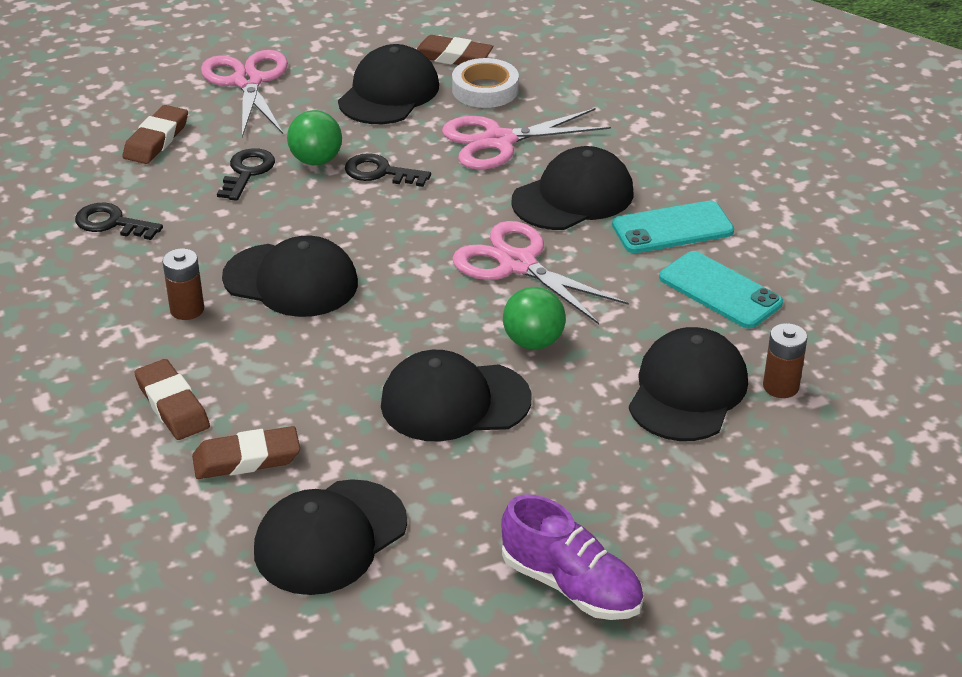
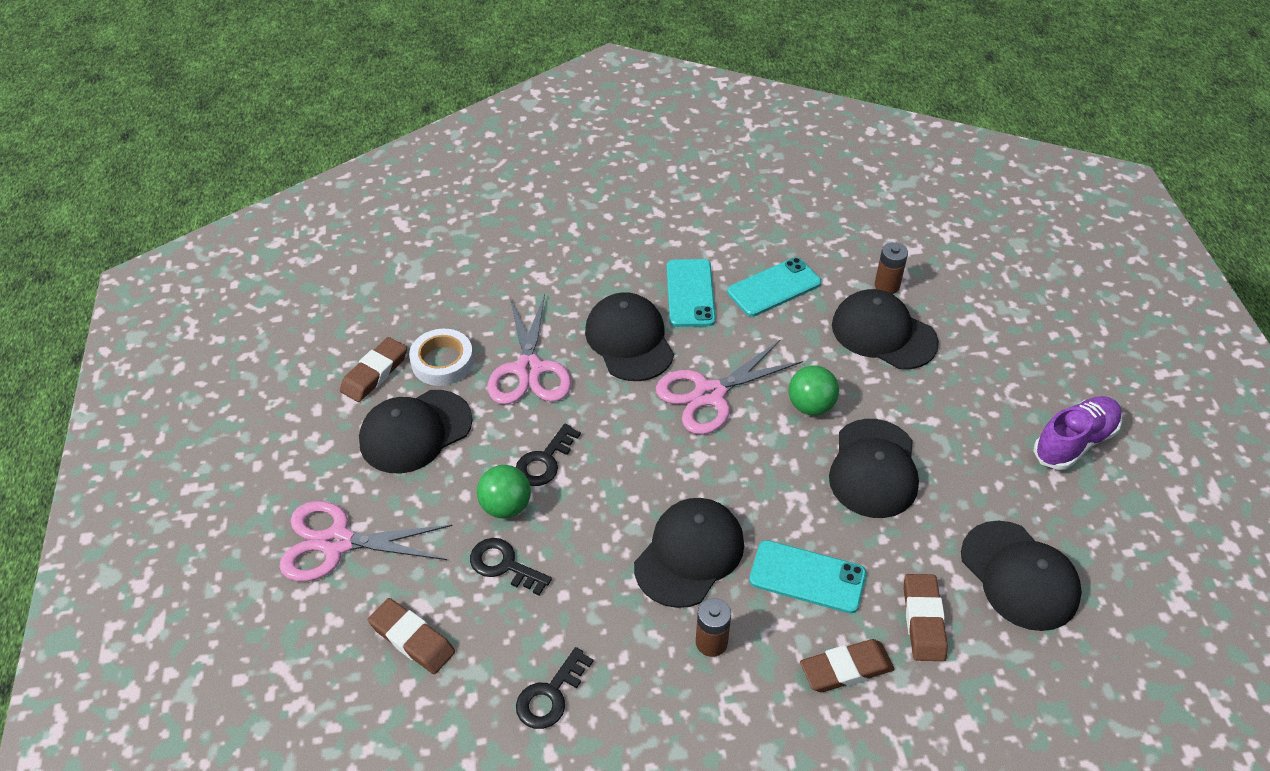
camera: 75 degrees left, 10 degrees up
(283, 365) = (807, 577): none -> turquoise phone
(389, 93) = (415, 431): black cap -> black cap turned 75 degrees counterclockwise

